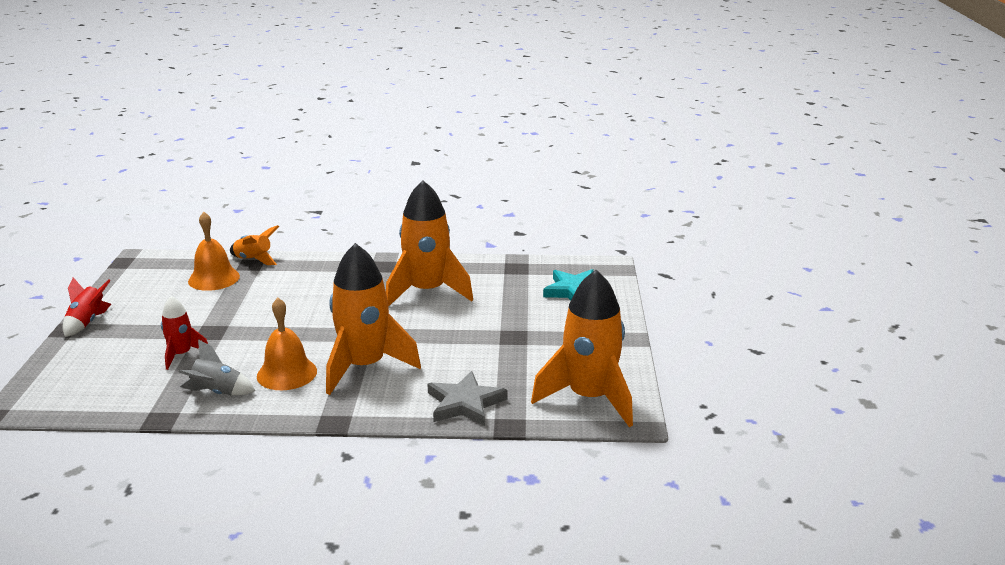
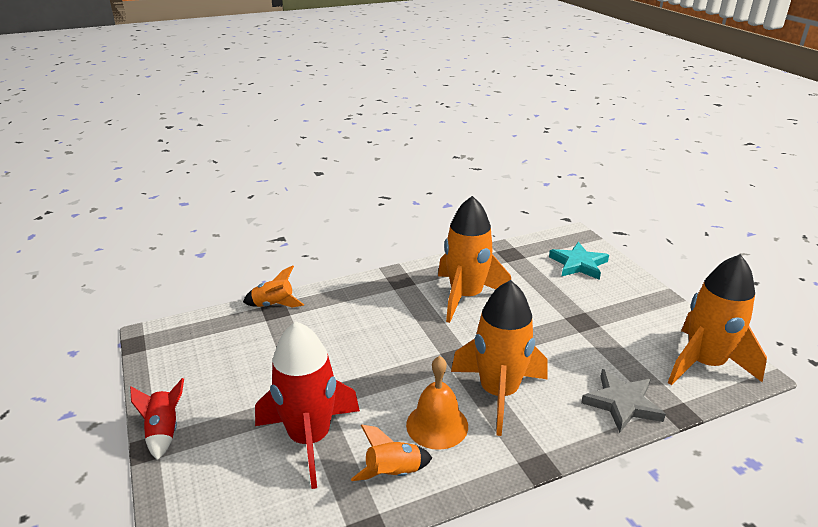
camera: 25 degrees left, 5 degrees up
(181, 355) = (310, 439): red rocket -> red rocket, size x1.99
(214, 278) = (254, 336): orange bell -> none
(217, 393) = (393, 473): grey rocket -> orange rocket

